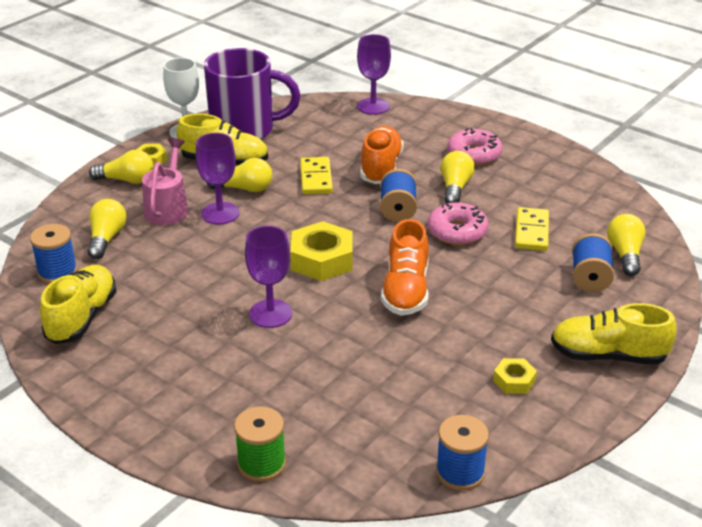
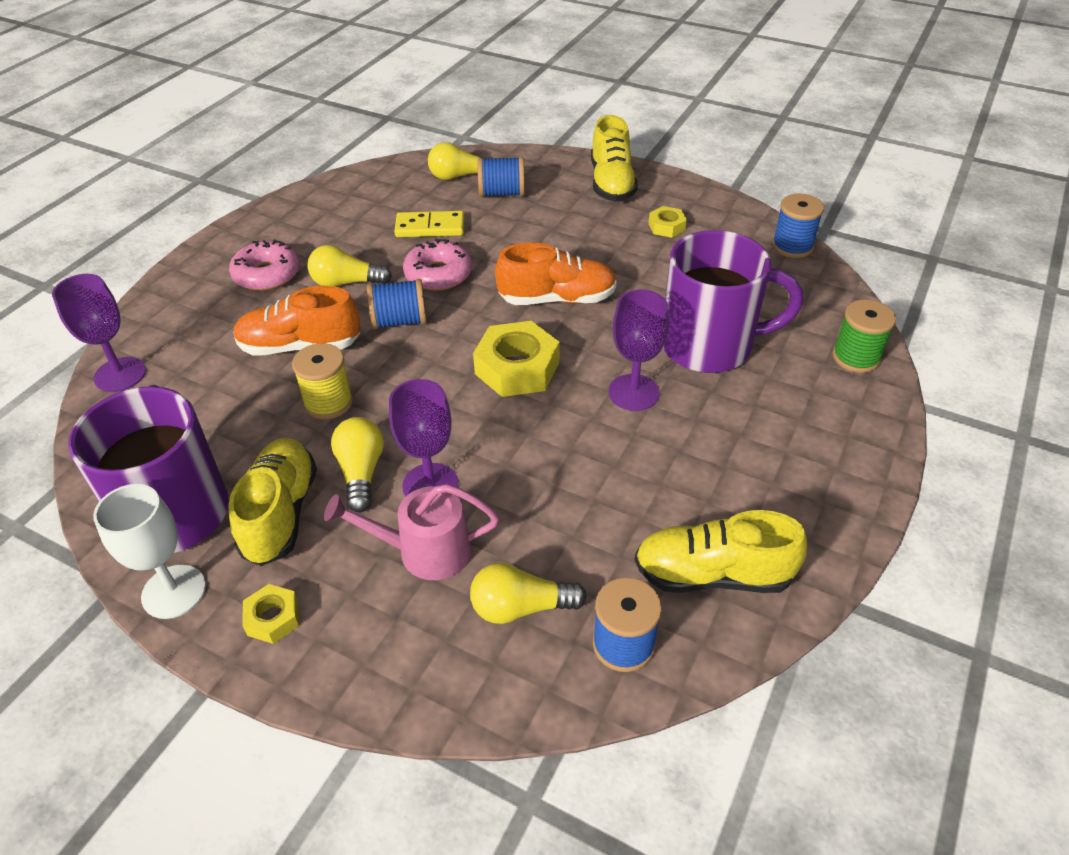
camera: 100 degrees left, 10 degrees up
(127, 180) = (343, 634): yellow light bulb -> none
(312, 369) = (710, 346): none -> purple mug
(316, 178) = (328, 402): yellow domino -> yellow spool

